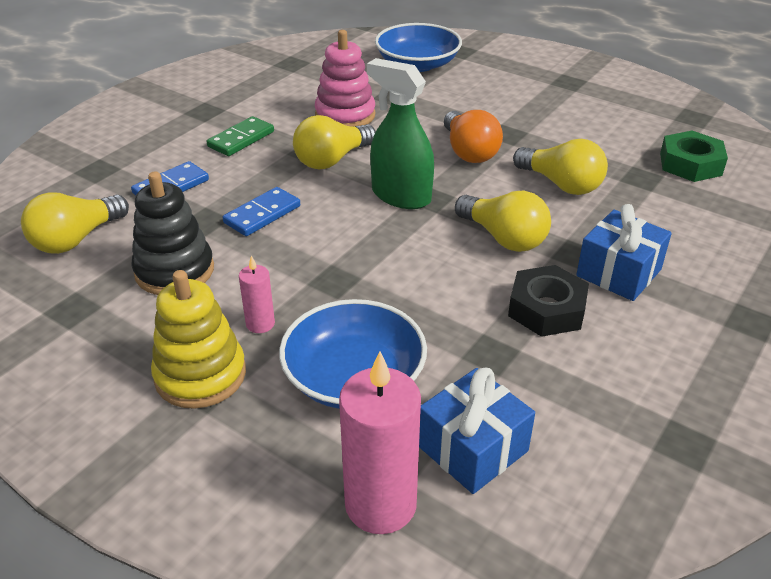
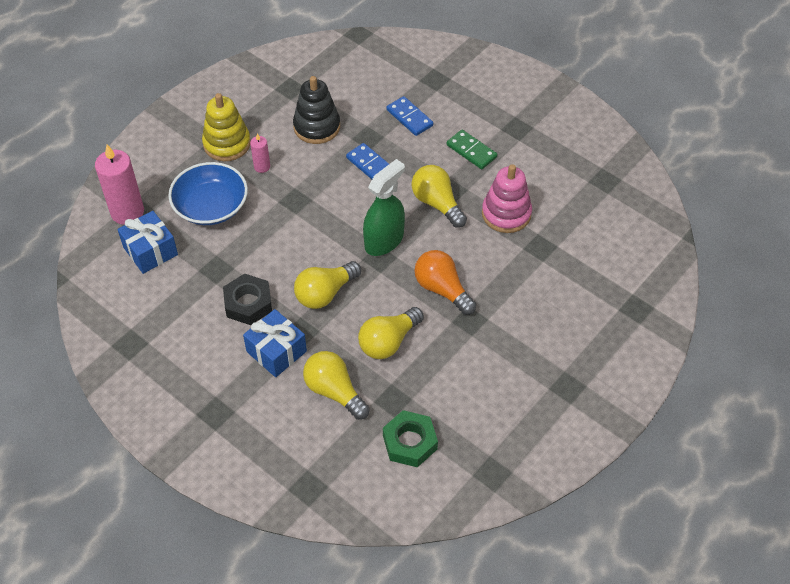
camera: 95 degrees right, 15 degrees up
(76, 239) = (355, 80): yellow light bulb -> yellow light bulb (334, 391)
(417, 64) = (604, 271): blue bowl -> none
(469, 152) = (442, 289): orange light bulb -> orange light bulb turned 60 degrees clockwise

